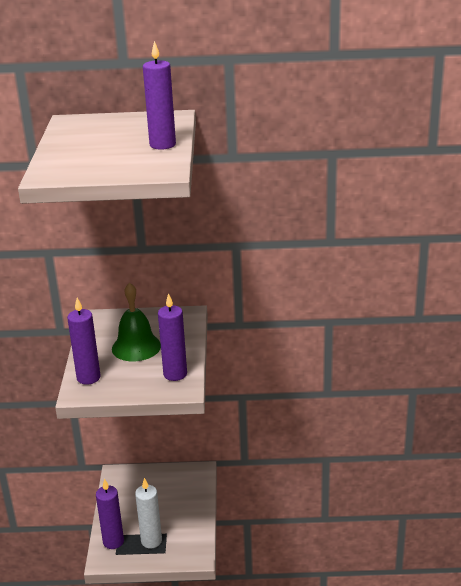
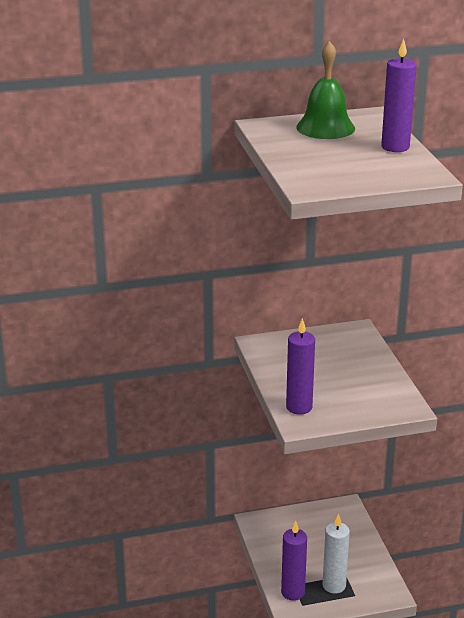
camera: 15 degrees left, 0 degrees up
(136, 347) = (327, 370): green bell -> green bell (325, 127)
(175, 374) = (389, 393): purple candle -> none

